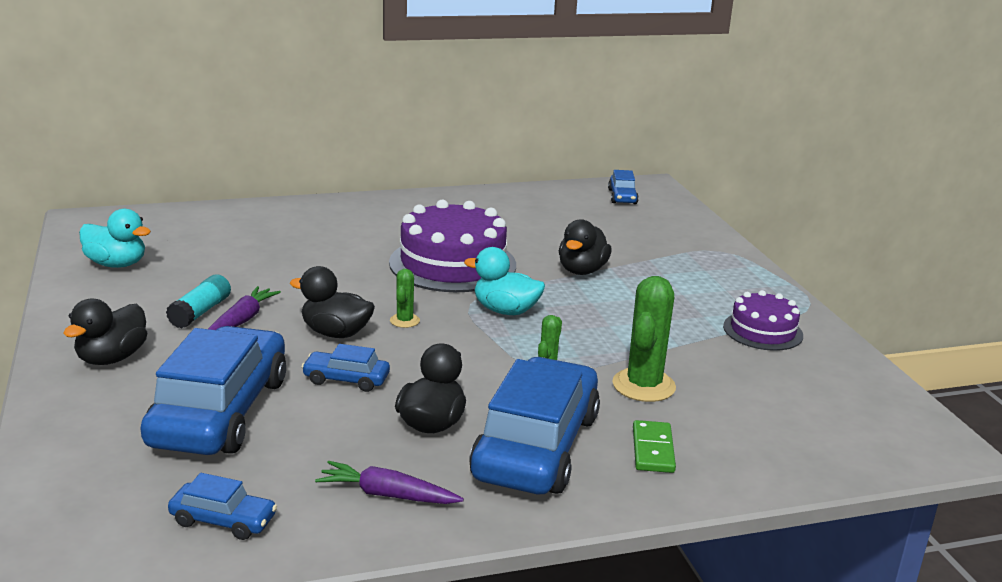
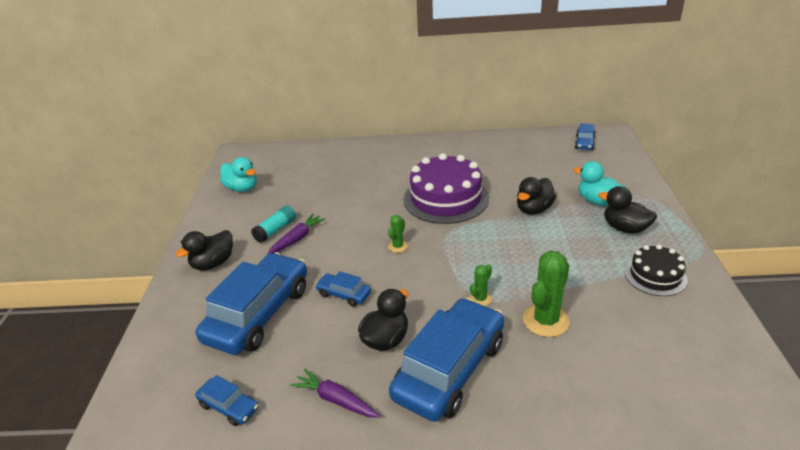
camera: 20 degrees right, 10 degrees up
(335, 333) = (350, 254): black duck -> black duck (625, 228)
(505, 311) = (468, 242): turquoise duck -> turquoise duck (598, 201)
(653, 450) = (534, 383): green domino -> none
(762, 331) = (655, 276): purple cake -> black cake

